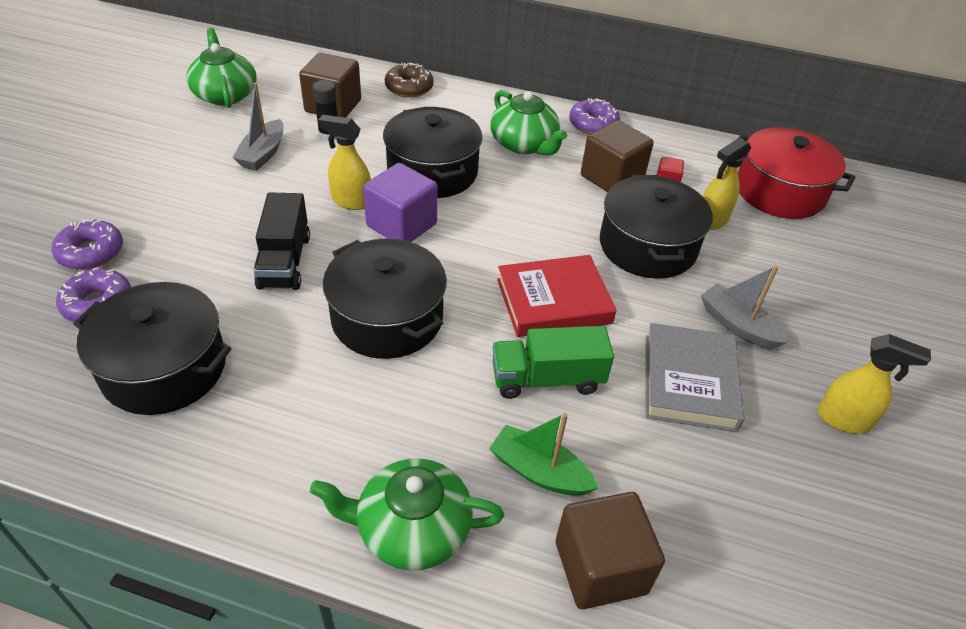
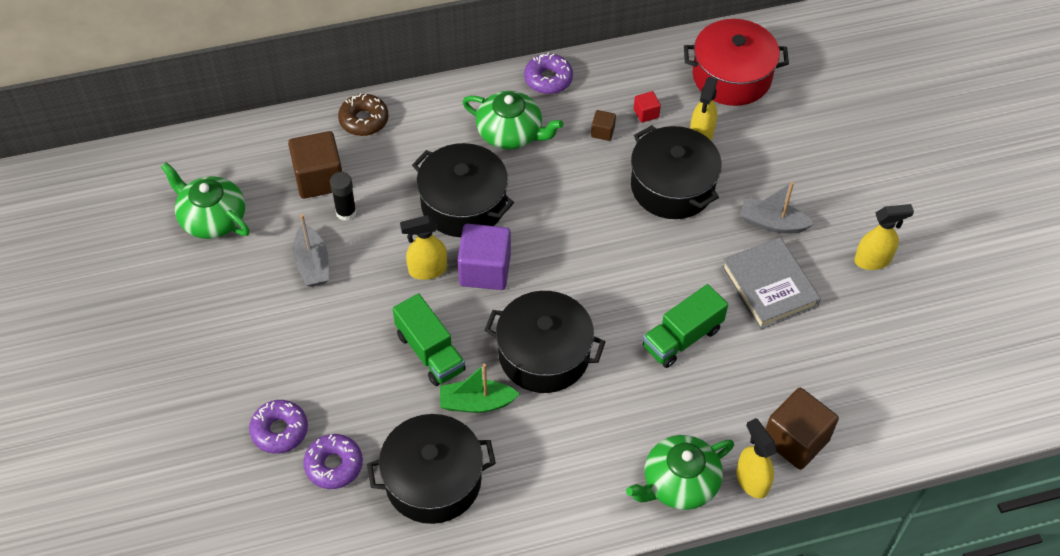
camera: 30 degrees left, 10 degrees up
(284, 261) = (430, 352): black truck -> green truck
(504, 582) = (751, 480): none -> yellow spray bottle
(539, 471) = (723, 404): green boat -> green boat (476, 403)
(553, 301) = (643, 274): red book -> none
(612, 178) = (602, 132): brown cube -> brown cube, size x0.47

